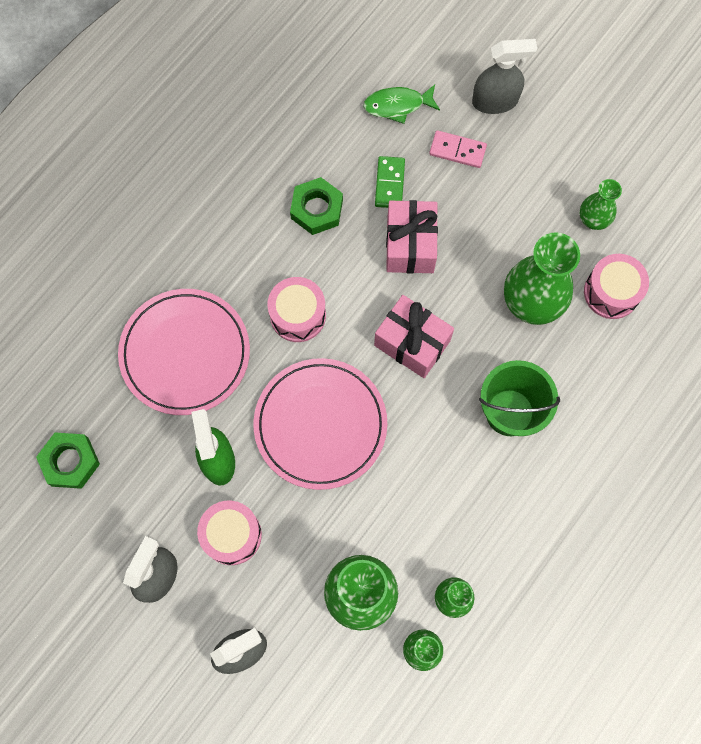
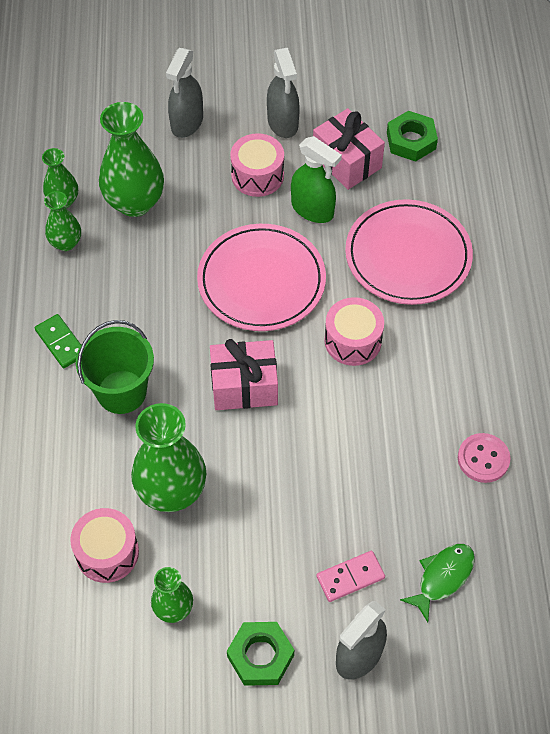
camera: 140 degrees right, 15 degrees down
(293, 157) = (483, 459): none -> pink button
(316, 209) = (420, 431): green nut -> green nut (260, 656)
(390, 183) = (381, 500): green domino -> green domino (61, 343)
(410, 245) = (315, 461): pink gift -> pink gift (346, 162)

